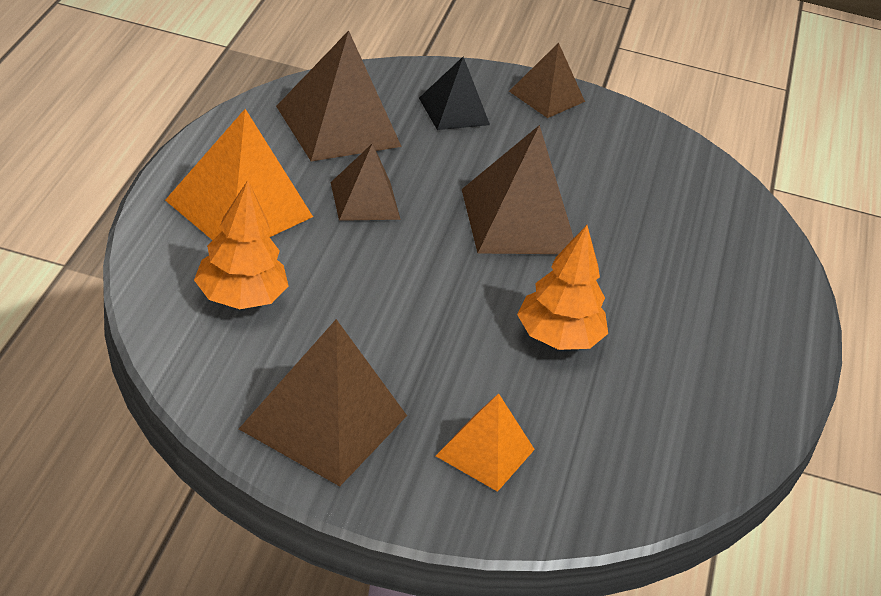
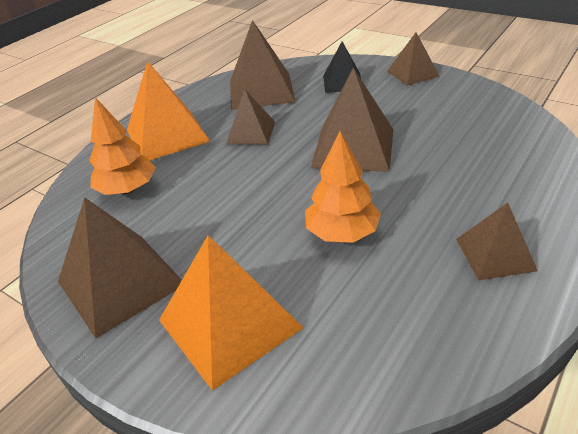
camera: 30 degrees right, 0 degrees up
(485, 452) = (229, 324): orange pyramid -> orange pyramid, size x1.66
(729, 350) = (495, 254): none -> brown pyramid

